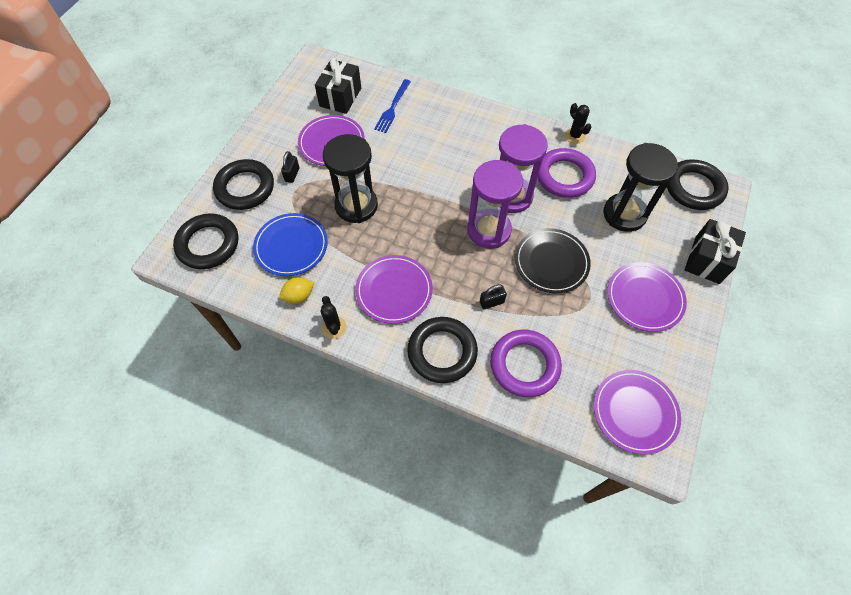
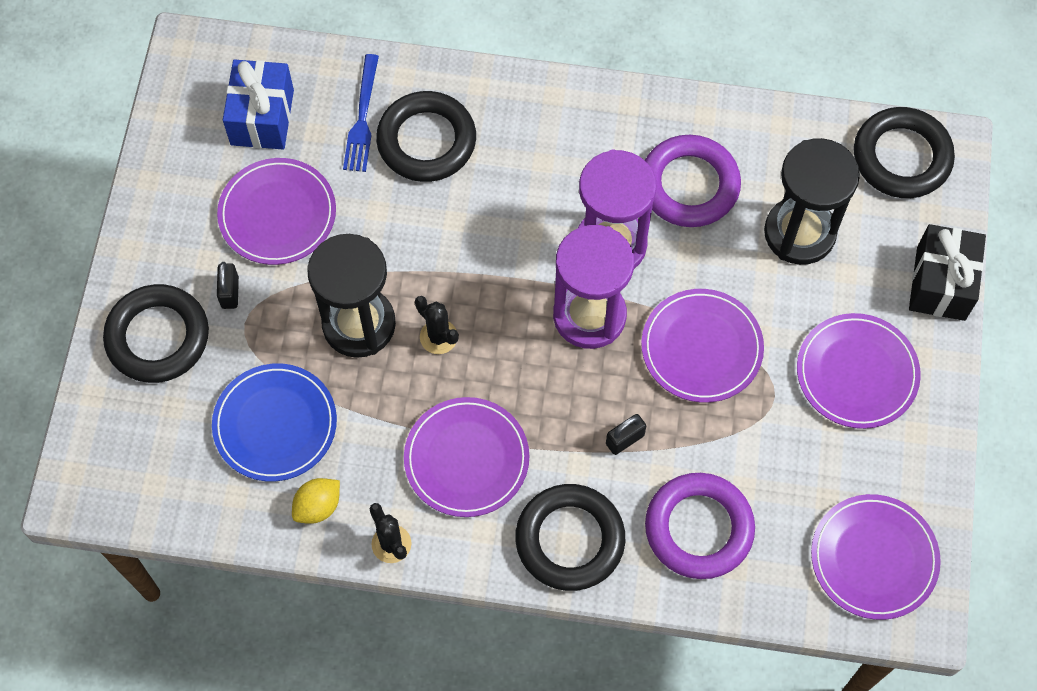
camera: 15 degrees left, 5 degrees up
(208, 244) = (135, 455): black ring -> black ring (426, 141)
(340, 97) = (262, 117): black gift -> blue gift
(551, 262) = (701, 348): black plate -> purple plate
(574, 136) = (689, 102): black cactus -> black cactus (438, 337)

